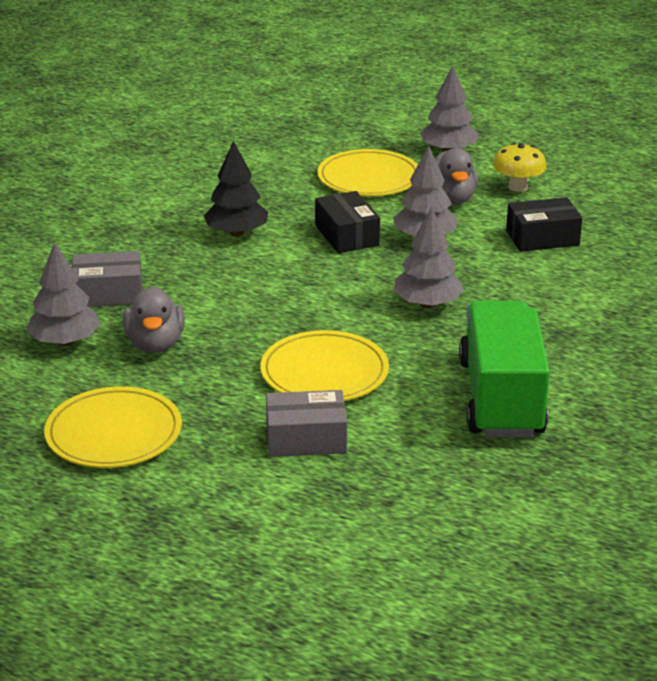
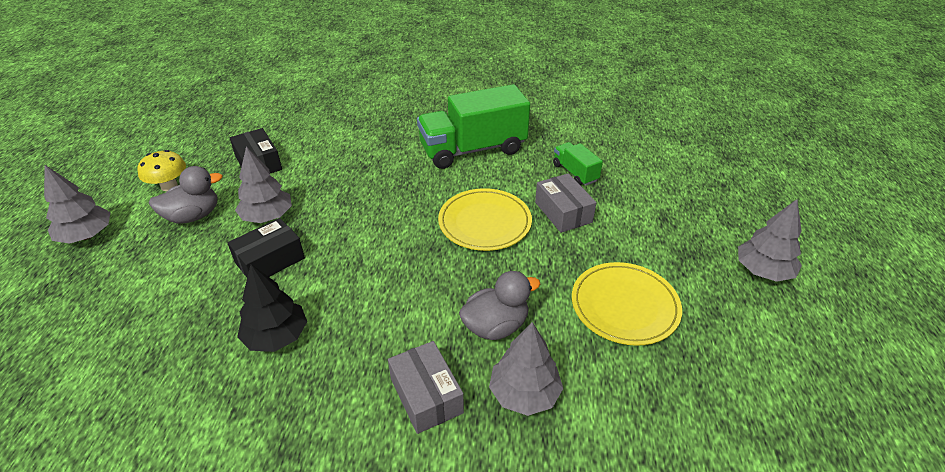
camera: 110 degrees left, 10 degrees up
(369, 178) = (147, 274): yellow plate -> none
(390, 477) = (575, 173): none -> green truck
(427, 304) = (372, 196): grey tree -> grey tree (763, 271)

